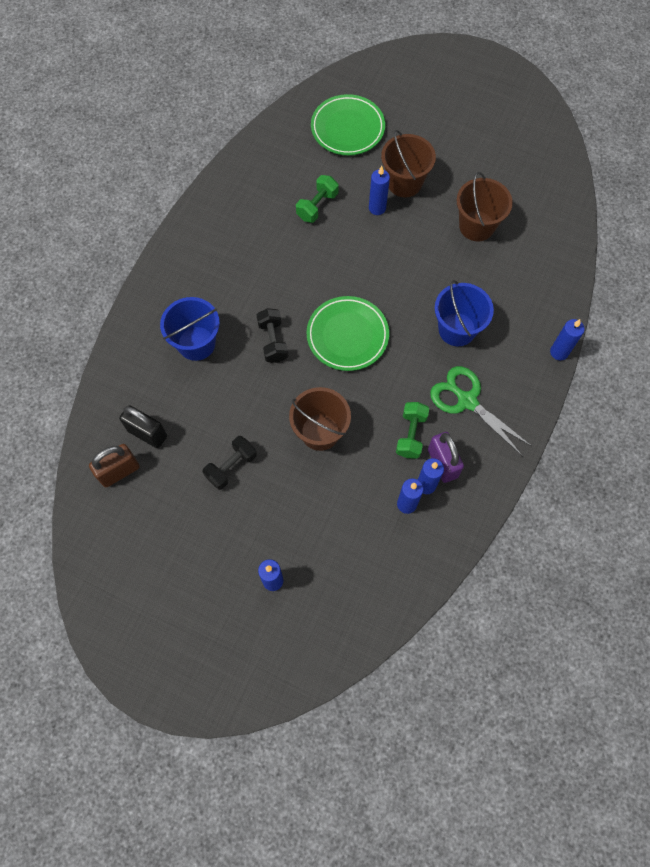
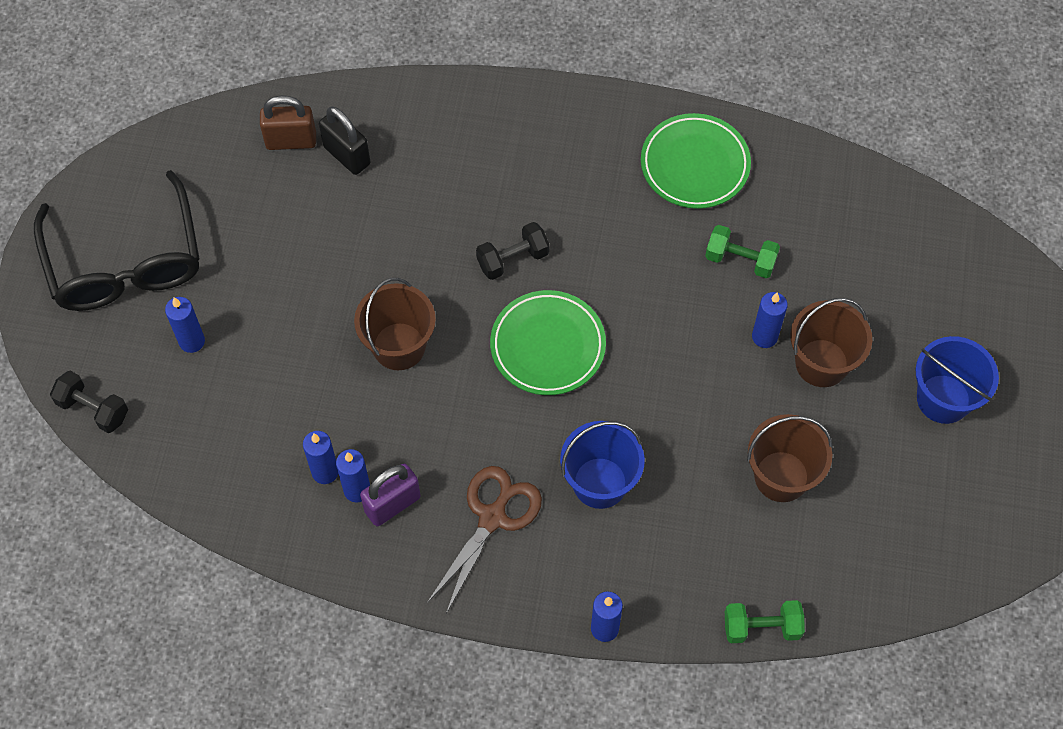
camera: 75 degrees right, 5 degrees down
(119, 471) = (291, 141): brown padlock -> brown padlock turned 45 degrees counterclockwise
(147, 433) = (347, 155): black padlock -> black padlock turned 60 degrees counterclockwise
(185, 621) = (125, 261): none -> black glasses
(196, 343) = (484, 173): blue bucket -> blue bucket (943, 399)
(231, 466) = (326, 258): black dumbbell -> black dumbbell (93, 409)
(347, 128) = (888, 267): green plate -> green plate (694, 165)
(411, 435) = (423, 456): green dumbbell -> green dumbbell (761, 627)
(467, 401) = (492, 518): green scissors -> brown scissors

